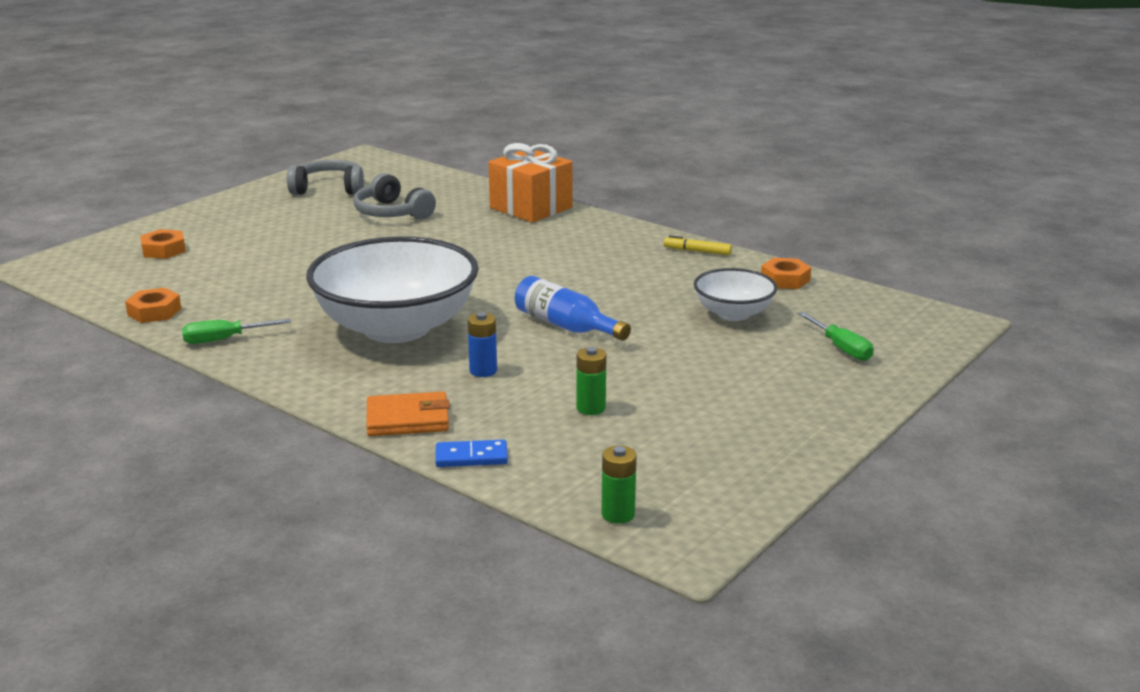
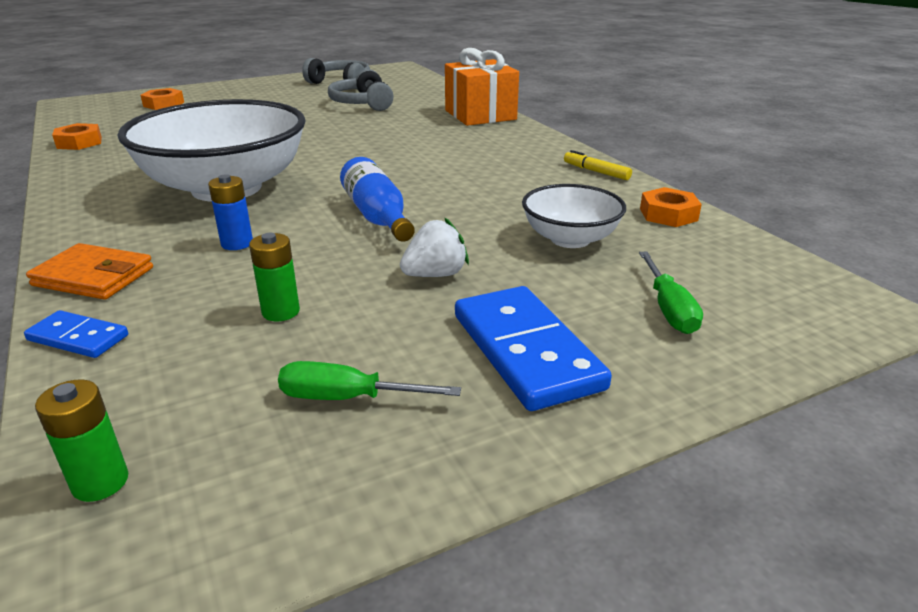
camera: 25 degrees right, 5 degrees up
(223, 340) = (84, 171): green screwdriver -> green screwdriver (346, 398)
(667, 360) = (435, 275): none -> white strawberry
(779, 393) = (525, 351): none -> blue domino

